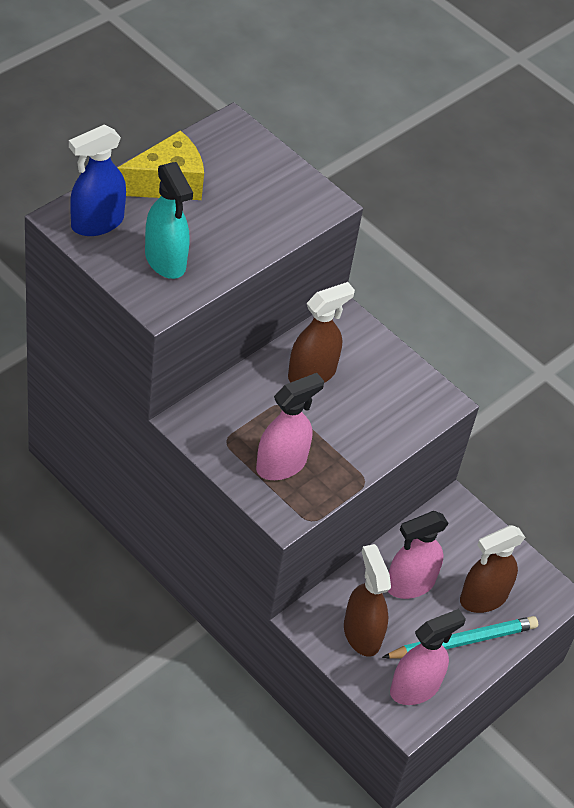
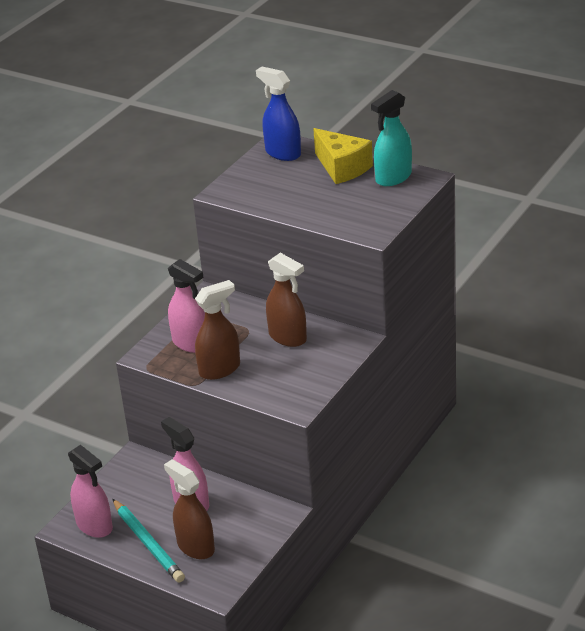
camera: 85 degrees right, 15 degrees down
(165, 261) = (264, 185): turquoise spray bottle -> turquoise spray bottle (393, 177)
(361, 634) = (133, 487): brown spray bottle -> brown spray bottle (220, 369)

